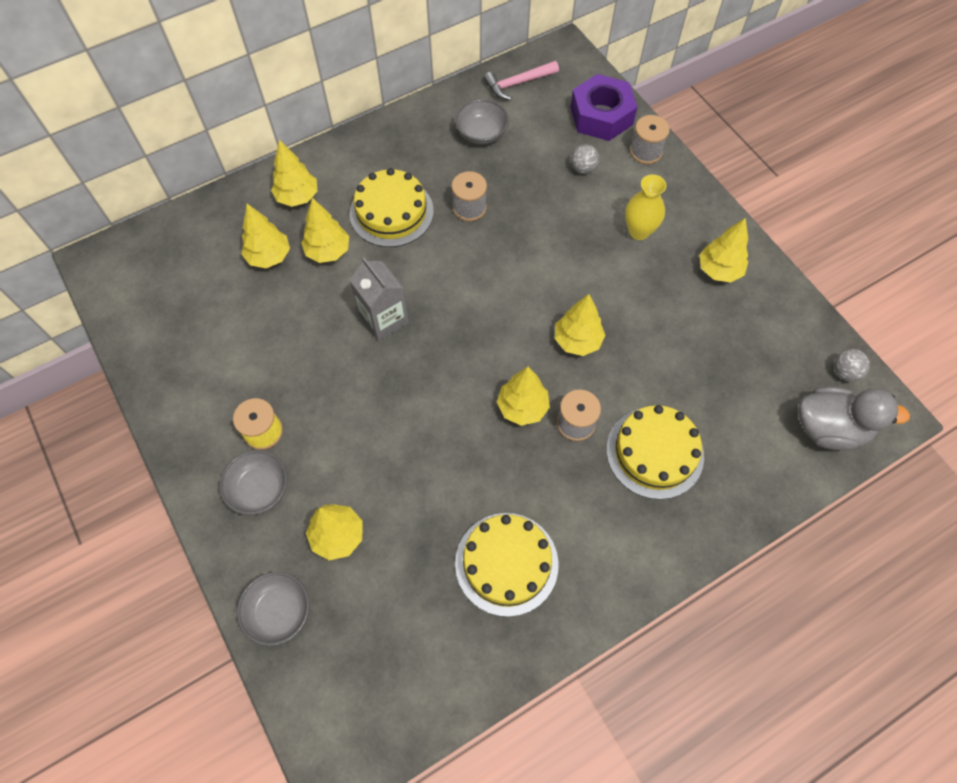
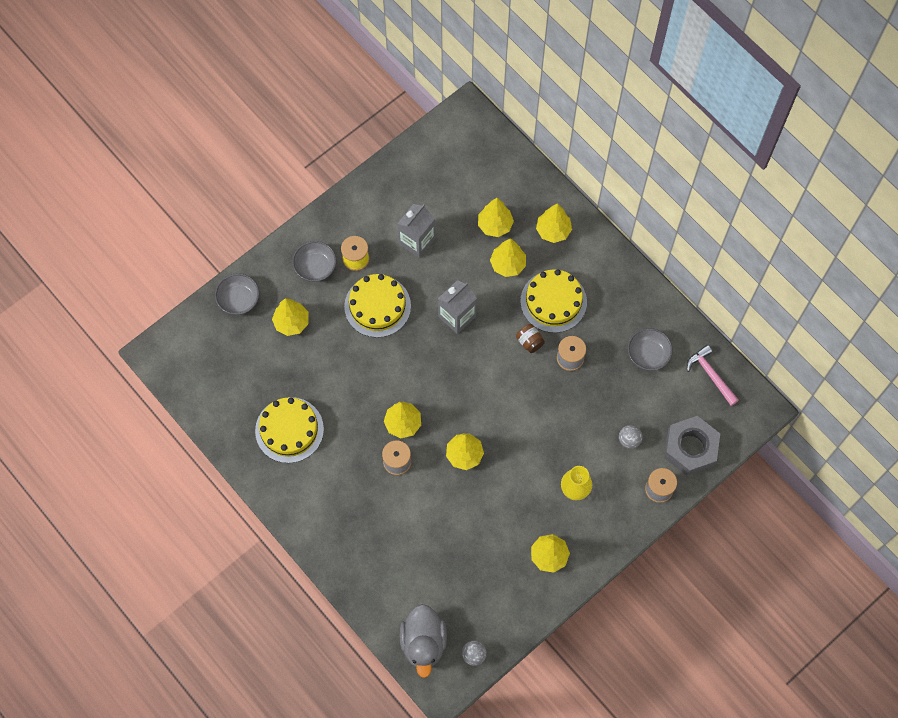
camera: 80 degrees right, 5 degrees up
(261, 350) = (417, 241): none -> grey carton
(439, 245) = (529, 342): none -> brown jar
(601, 116) = (690, 448): purple nut -> grey nut
(654, 452) = (383, 518): yellow cake -> yellow cake (377, 306)

